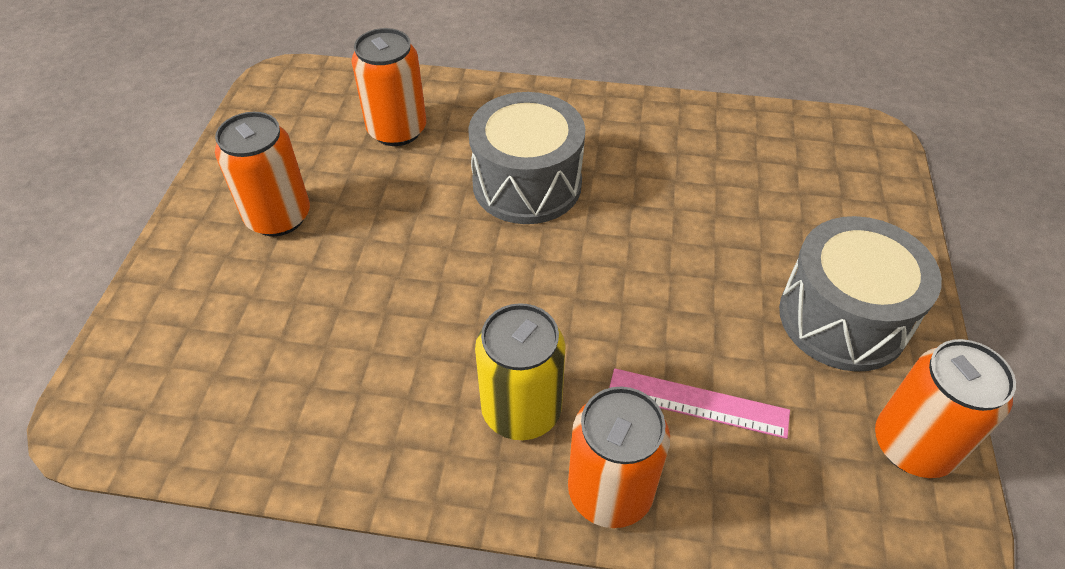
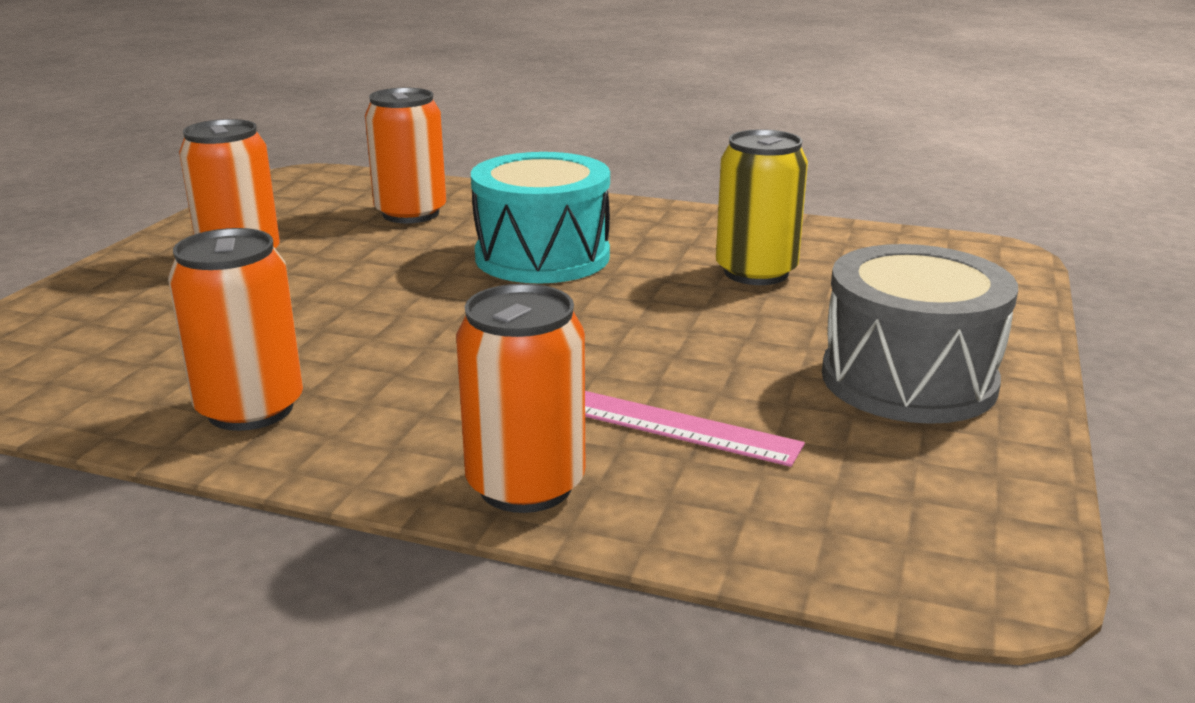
camera: 10 degrees right, 25 degrees down
(521, 410) = (444, 412): yellow can -> yellow can (756, 272)
(527, 184) = (542, 257): grey drum -> turquoise drum
(913, 445) = (974, 489): orange can -> orange can (250, 409)

